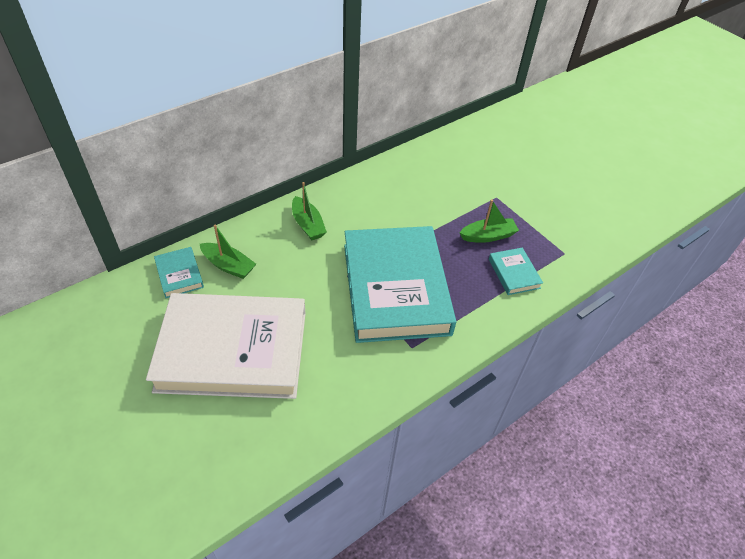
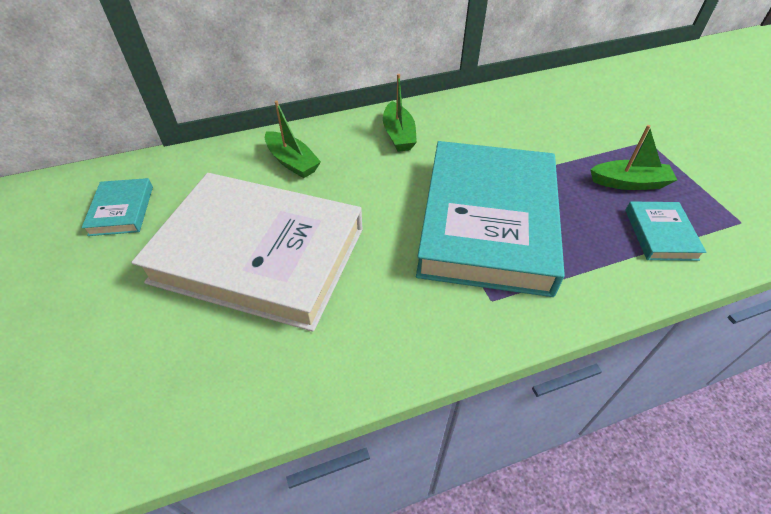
camera: 20 degrees right, 0 degrees up
(179, 274) = (235, 161): turquoise book -> turquoise book (122, 210)

